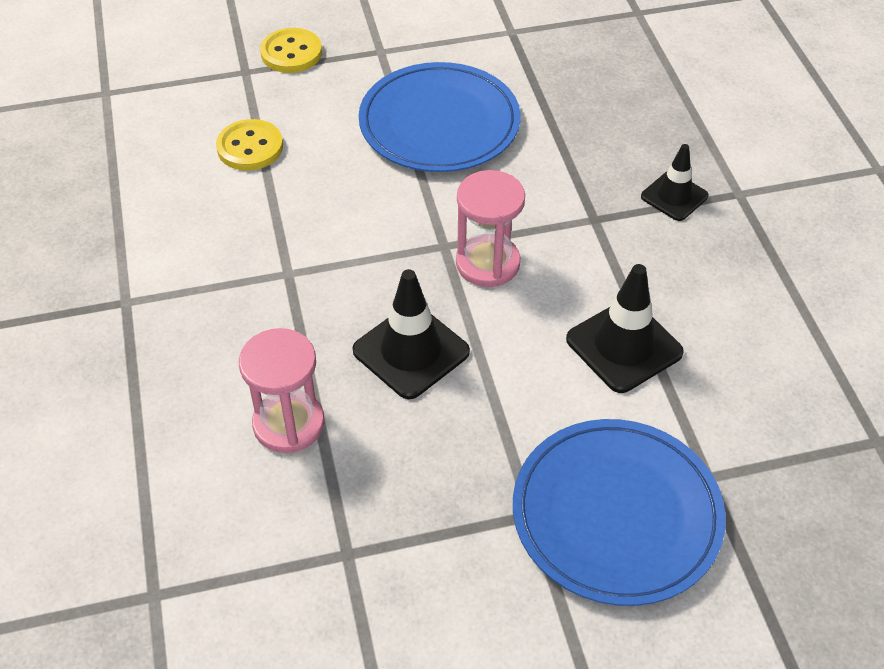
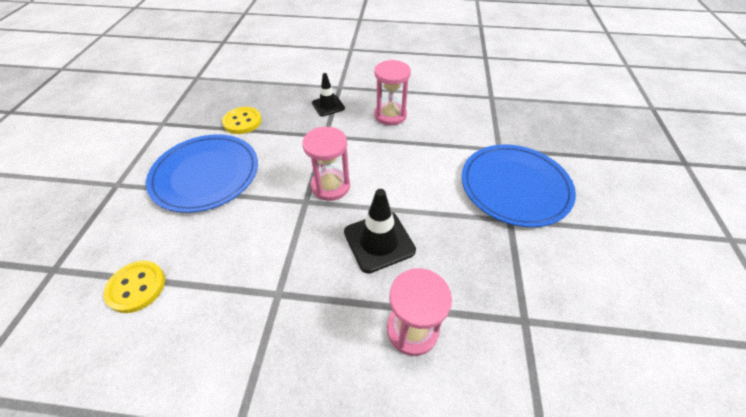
camera: 70 degrees left, 0 degrees up
(291, 53) = (65, 234): yellow button -> yellow button (242, 122)
(624, 346) = (413, 151): black traffic cone -> none
(704, 289) = (390, 115): none -> pink hourglass

